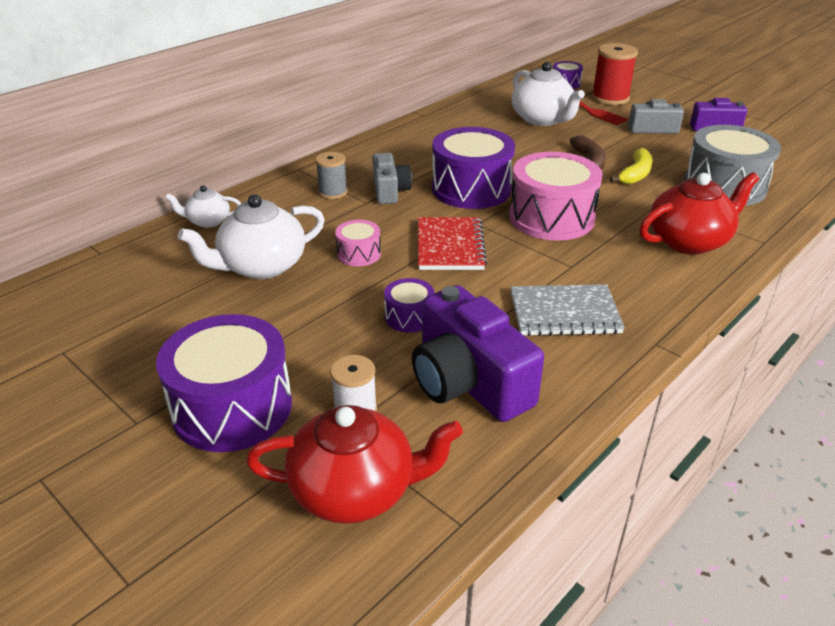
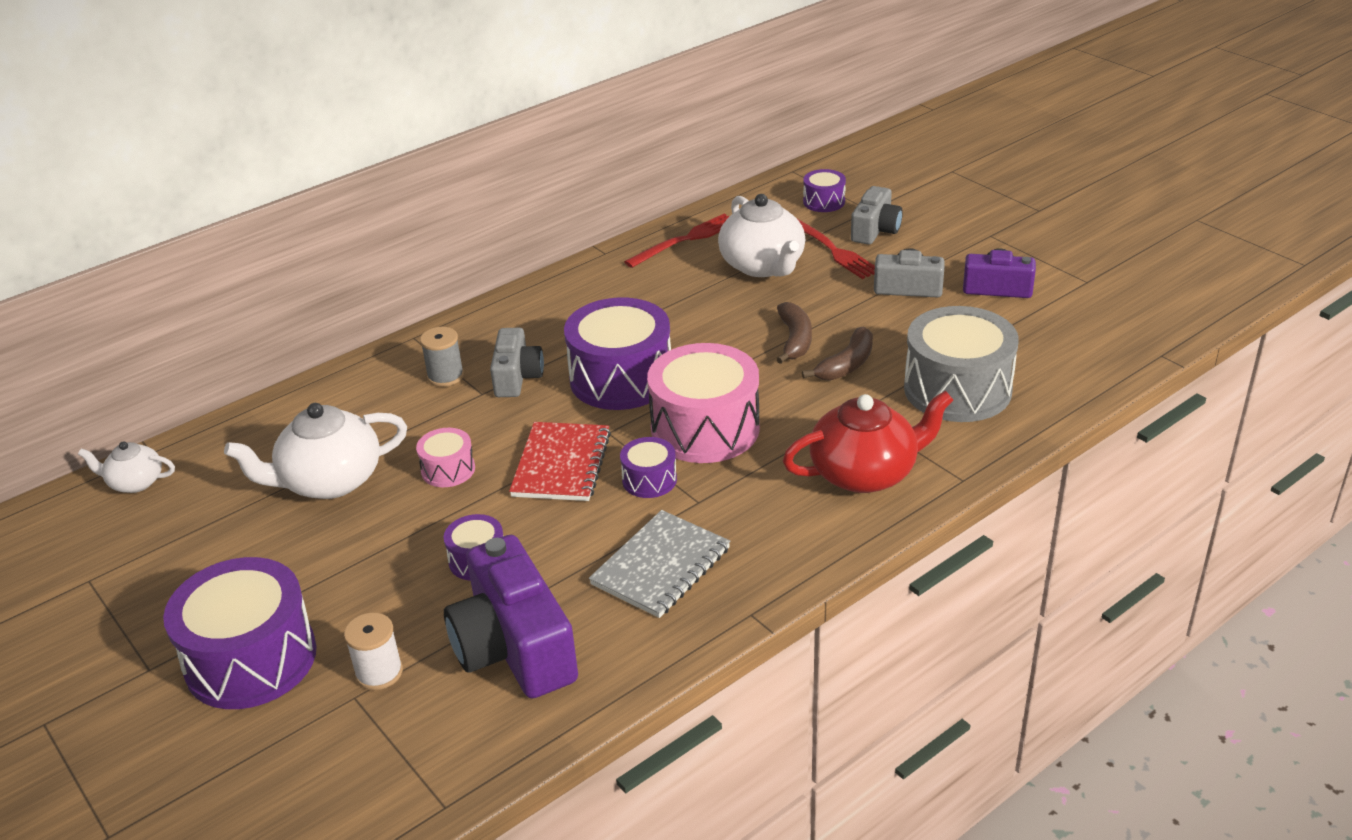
camera: 10 degrees right, 0 degrees up
(208, 221) = (284, 413): white teapot -> white teapot (135, 482)
(355, 490) = (350, 761): red teapot -> none
(479, 106) = (685, 240): none -> red fork
(525, 253) = (649, 480): none -> purple drum
(564, 313) = (661, 566): grey notebook -> grey notebook turned 60 degrees counterclockwise
(610, 98) = (875, 230): red spool -> grey camera
(635, 174) = (846, 365): yellow banana -> brown banana

